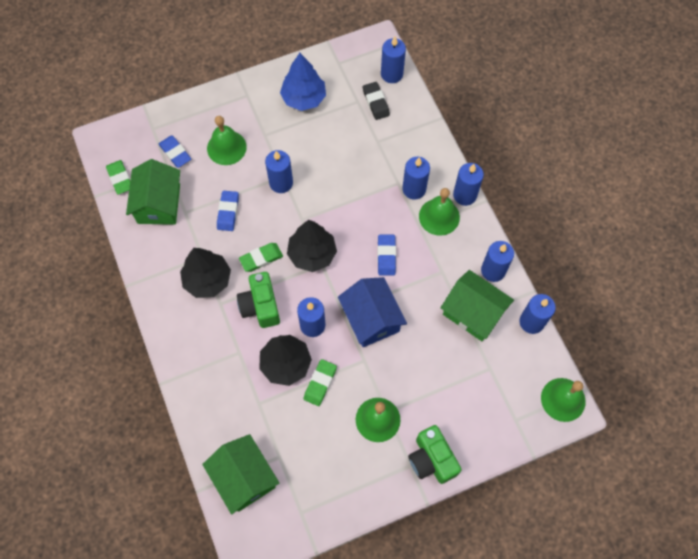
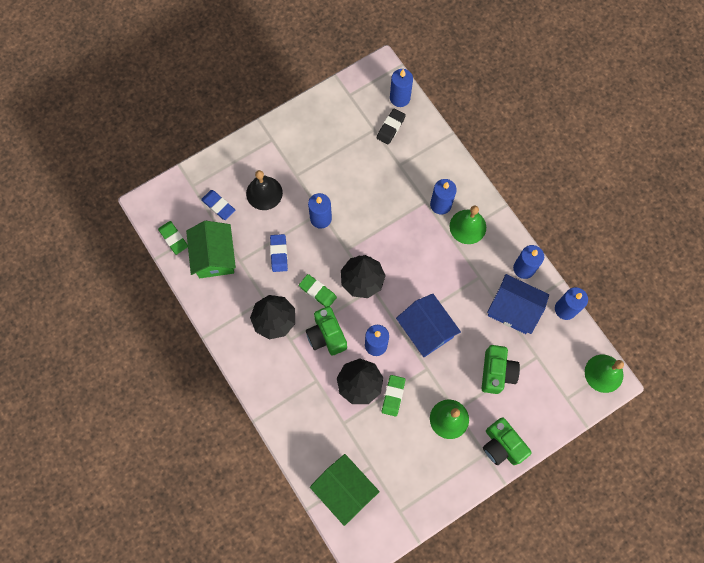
camera: 10 degrees left, 5 degrees up
(226, 147) = (264, 193): green bell -> black bell
(261, 258) = (318, 292): green eraser -> green eraser turned 75 degrees clockwise
(303, 98) = (324, 134): blue tree -> none
(376, 102) = (390, 128): black eraser -> black eraser turned 60 degrees clockwise
(386, 256) = (428, 271): blue eraser -> none
(441, 378) = (496, 372): none -> green camera
(464, 195) = (486, 203): blue candle -> none
(473, 312) = (513, 309): green house -> blue house

